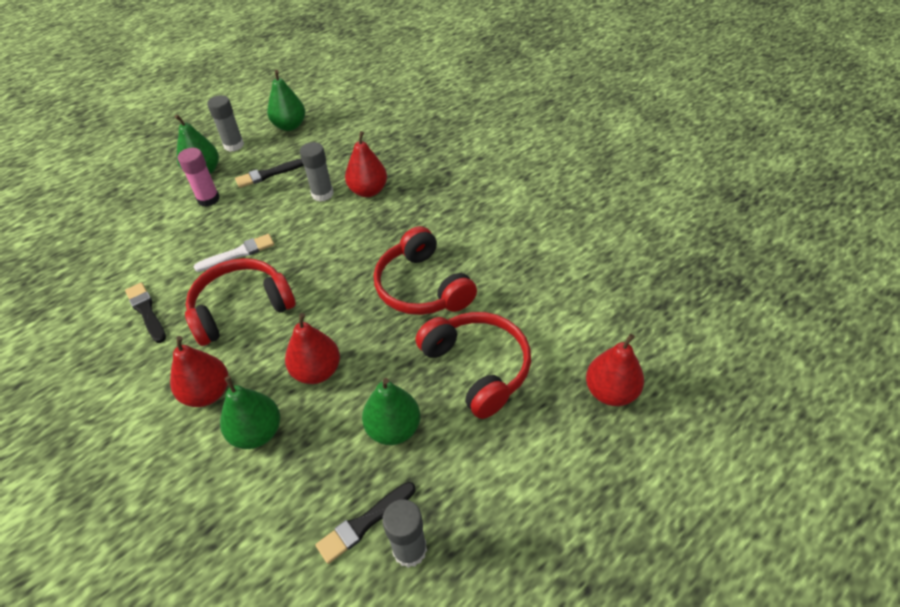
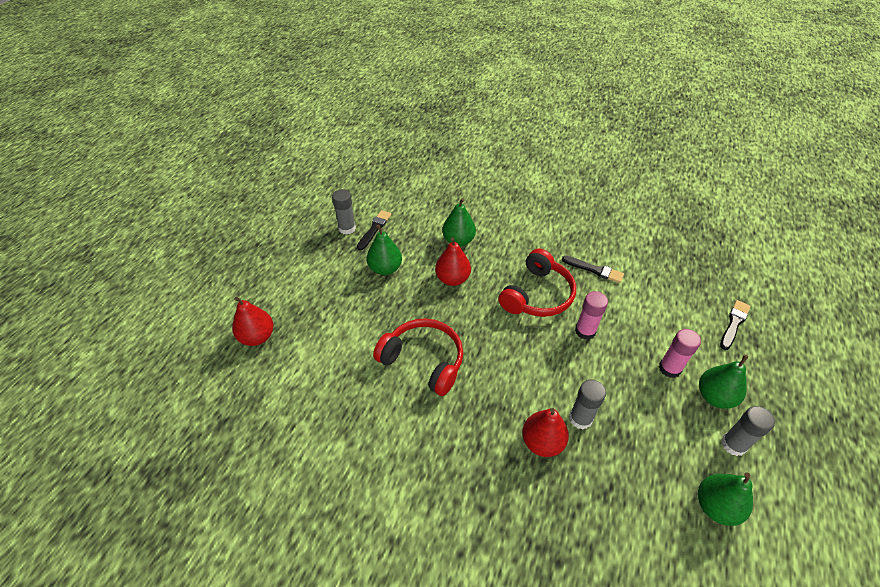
camera: 150 degrees right, 0 degrees up
(207, 393) = (504, 246): red pear -> none
(238, 253) = (585, 331): white brush -> pink glue stick
(268, 174) = (654, 420): black brush -> black brush (734, 323)
(477, 367) = (352, 319): red headphones -> none

